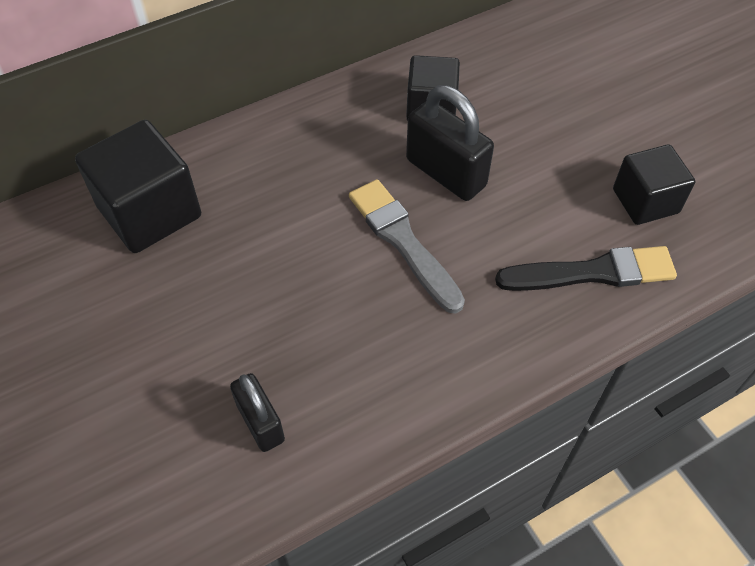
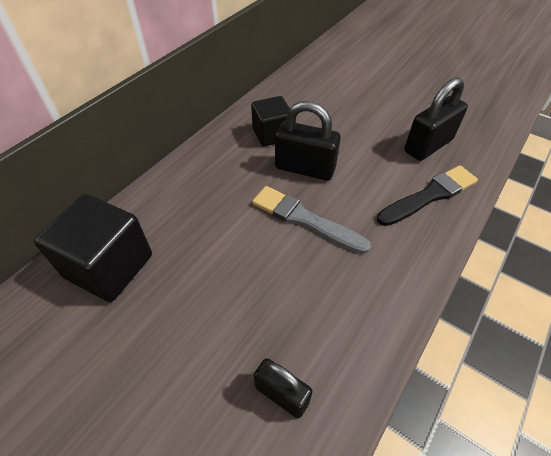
camera: 25 degrees left, 5 degrees down
(645, 201) = (428, 146): black cube -> black padlock

